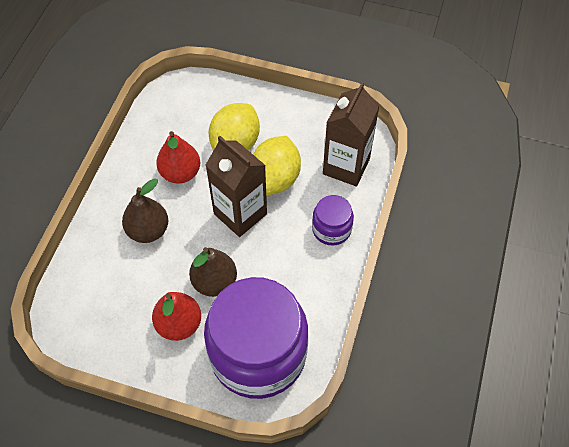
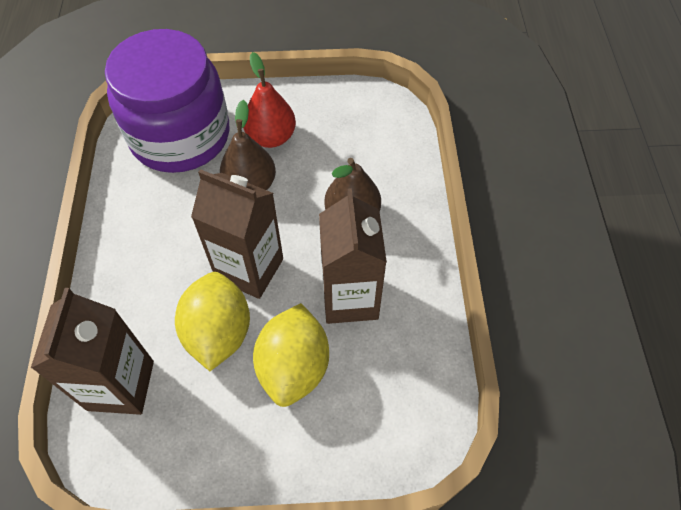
camera: 160 degrees right, 0 degrees up
(180, 173) = (350, 298): red pear -> brown carton
(331, 229) = (126, 286): purple jar -> none

